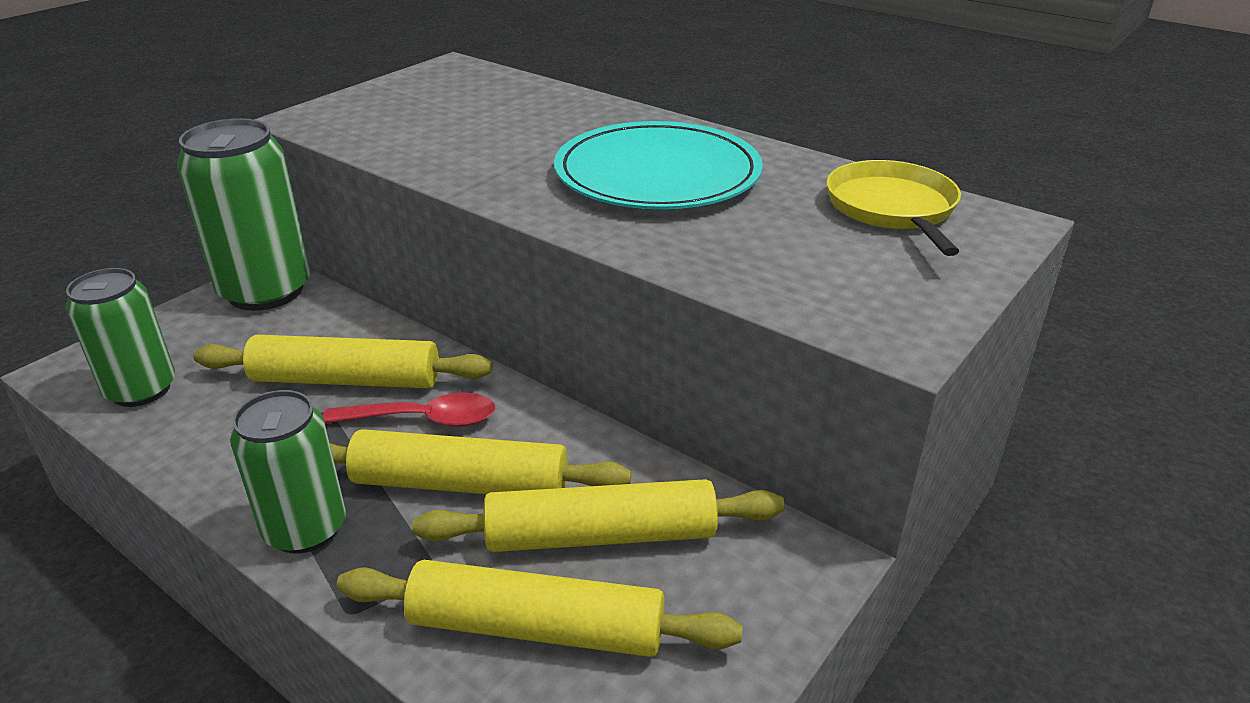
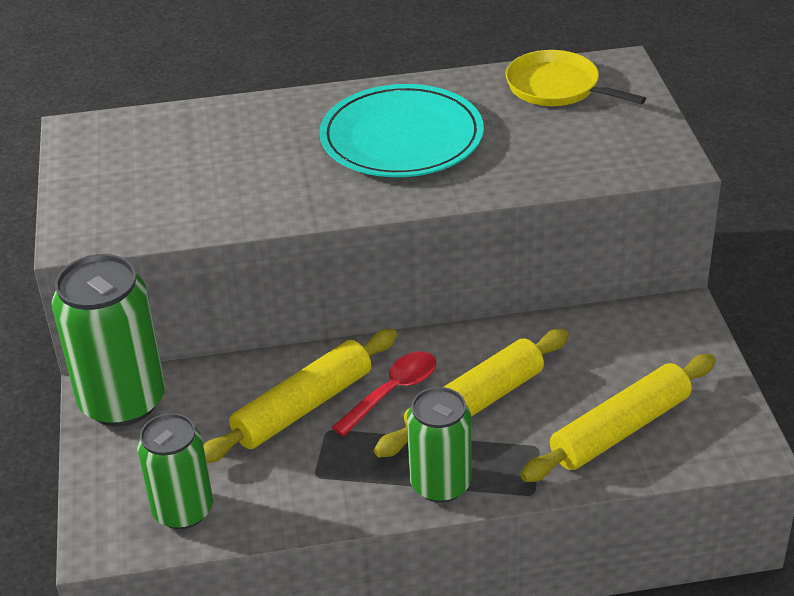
camera: 45 degrees left, 5 degrees up
(601, 535) = (580, 373): yellow rolling pin -> none

